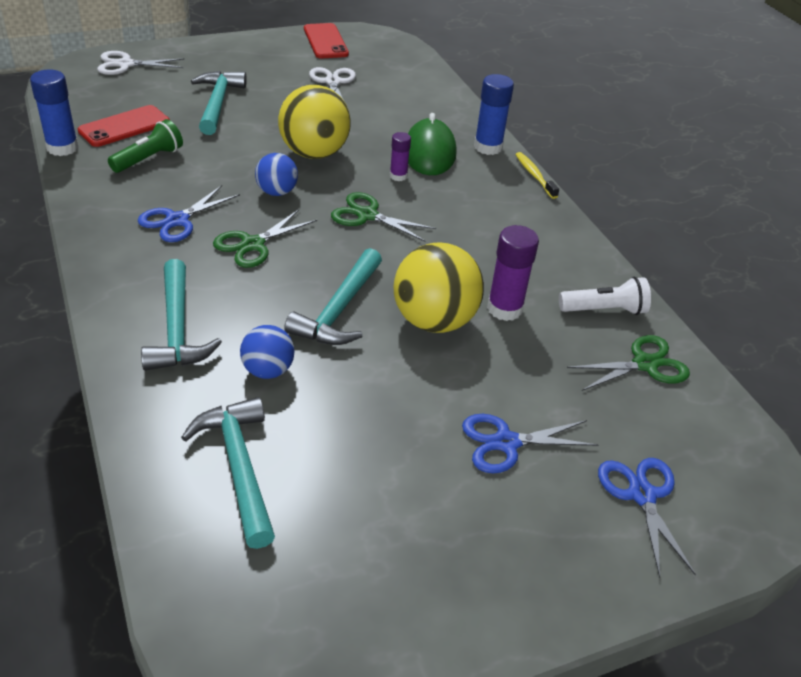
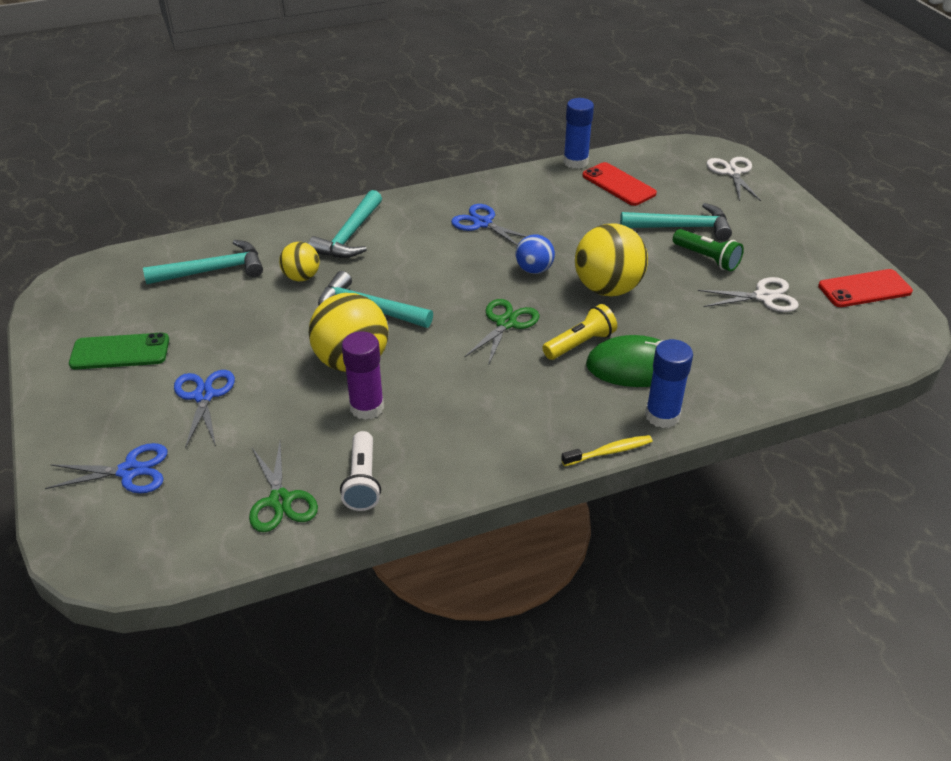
camera: 95 degrees right, 0 degrees up
(149, 159) = (570, 201): green flashlight -> green flashlight (707, 258)
(177, 328) = (350, 235): turquoise hammer -> turquoise hammer turned 60 degrees counterclockwise
(253, 244) = (453, 261): green scissors -> none
(268, 370) = (301, 277): blue ball -> yellow ball
(398, 176) = (580, 343): purple glue stick -> yellow flashlight
(430, 550) = (120, 352): none -> green phone

